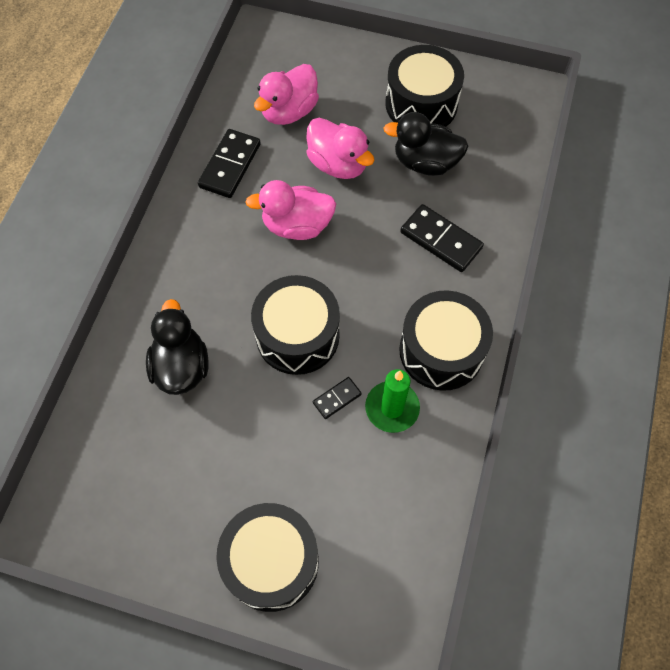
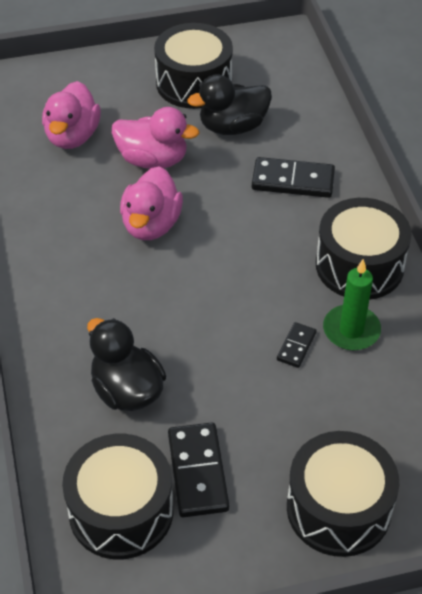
camera: 30 degrees left, 15 degrees down
(230, 165) = (47, 203): black domino -> black domino (198, 472)
(297, 225) = (151, 225): pink duck -> pink duck turned 45 degrees counterclockwise
(297, 335) = (220, 313): black drum -> black drum (121, 511)

